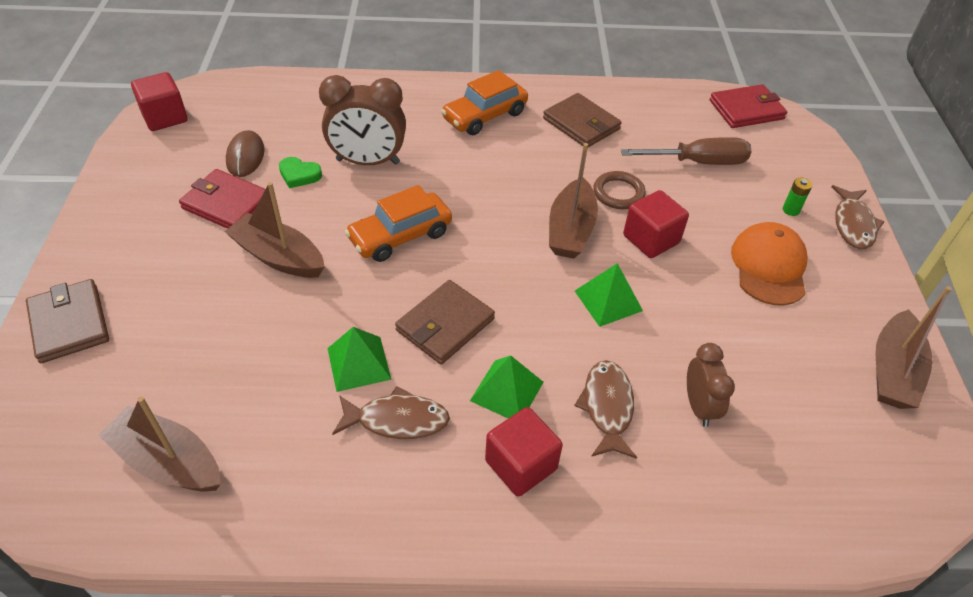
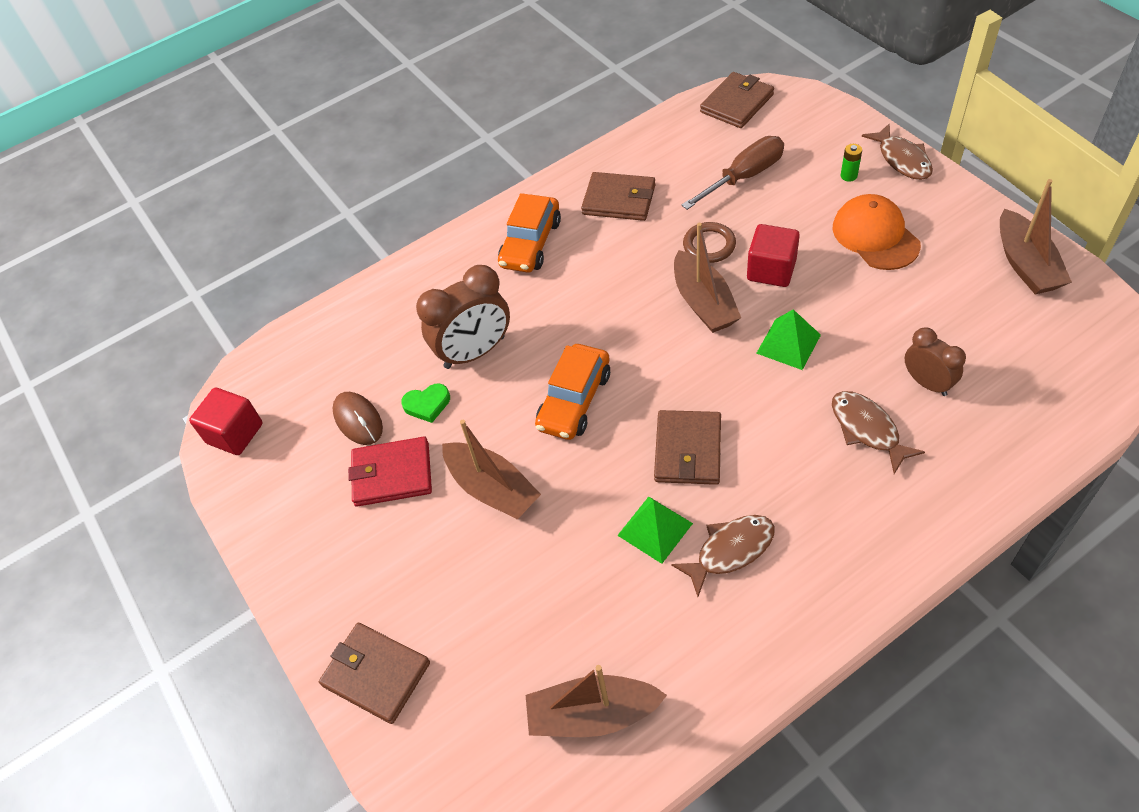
camera: 25 degrees left, 5 degrees up
(279, 257) = (492, 489): brown boat -> brown boat turned 135 degrees counterclockwise
(507, 391) = (786, 469): green pyramid -> none
(521, 465) = (850, 517): red cube -> none
(746, 110) = (737, 103): red wallet -> brown wallet

